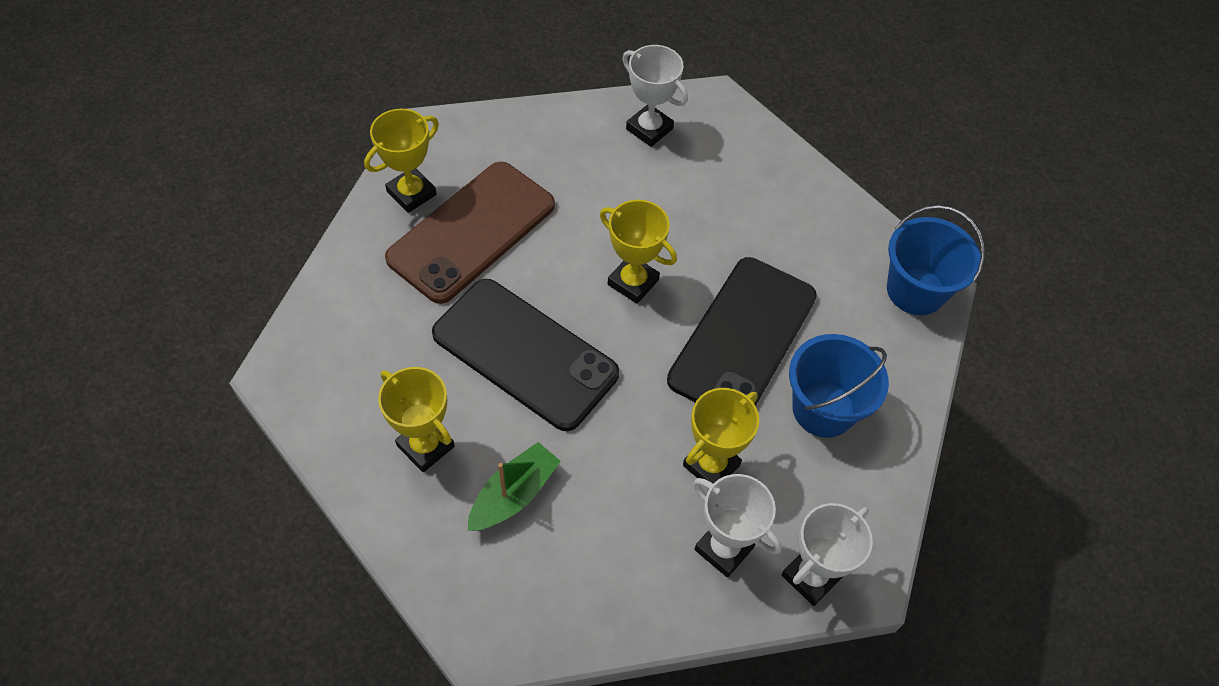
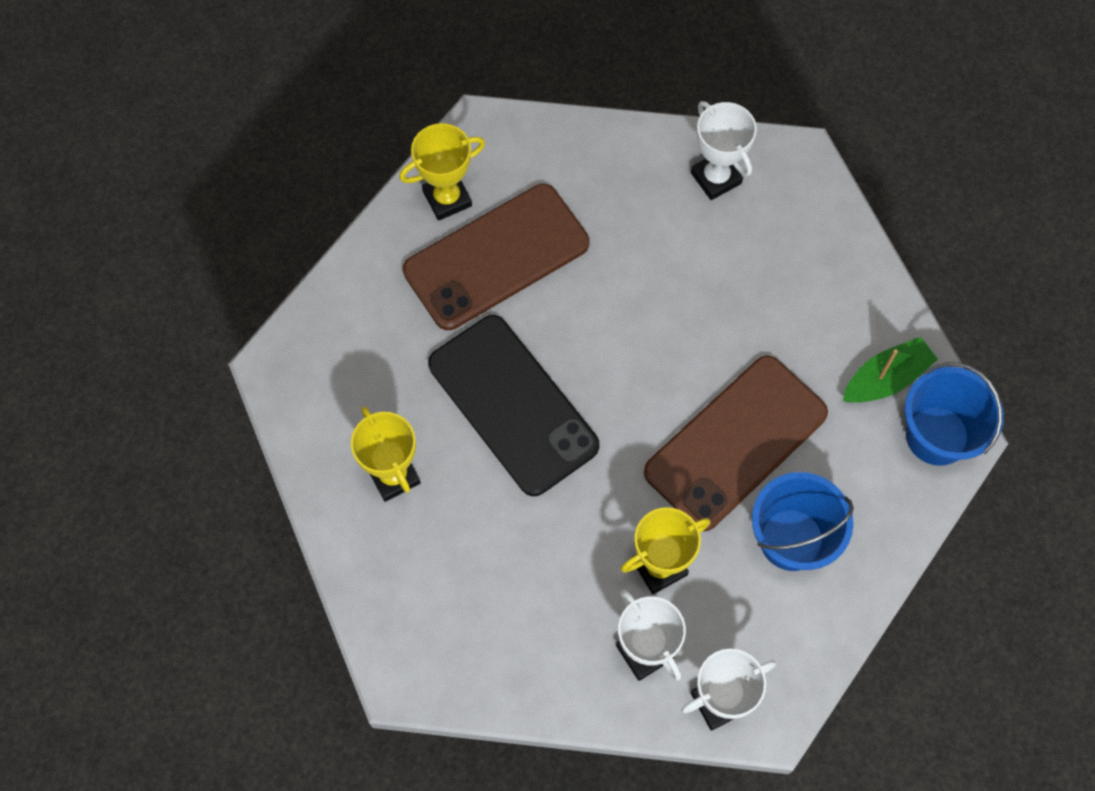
camera: 20 degrees right, 10 degrees up
(514, 495) = (463, 546): green boat -> green boat (886, 379)
(633, 282) = (643, 353): yellow trophy -> none
(743, 338) = (735, 442): black phone -> brown phone

